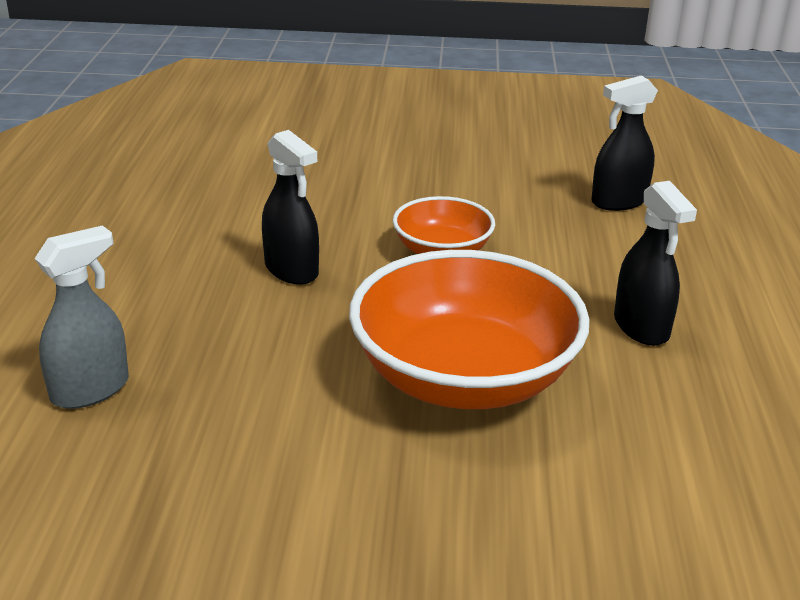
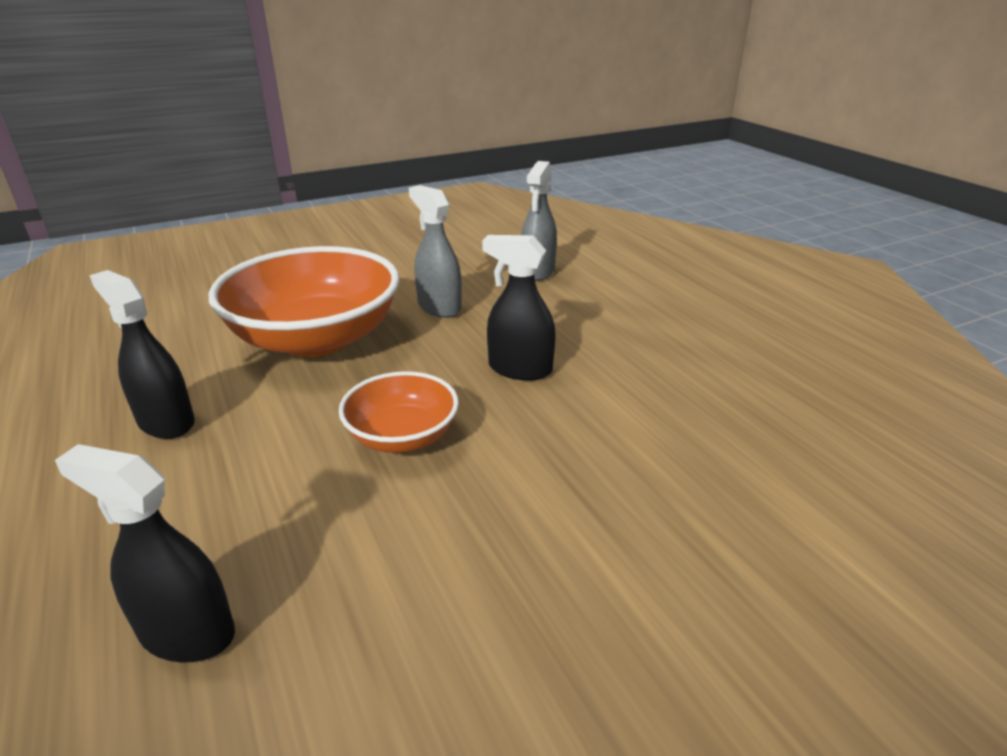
camera: 150 degrees right, 0 degrees up
(285, 374) = (439, 307): none -> grey spray bottle
(618, 201) = (186, 632): black spray bottle -> black spray bottle turned 105 degrees counterclockwise

